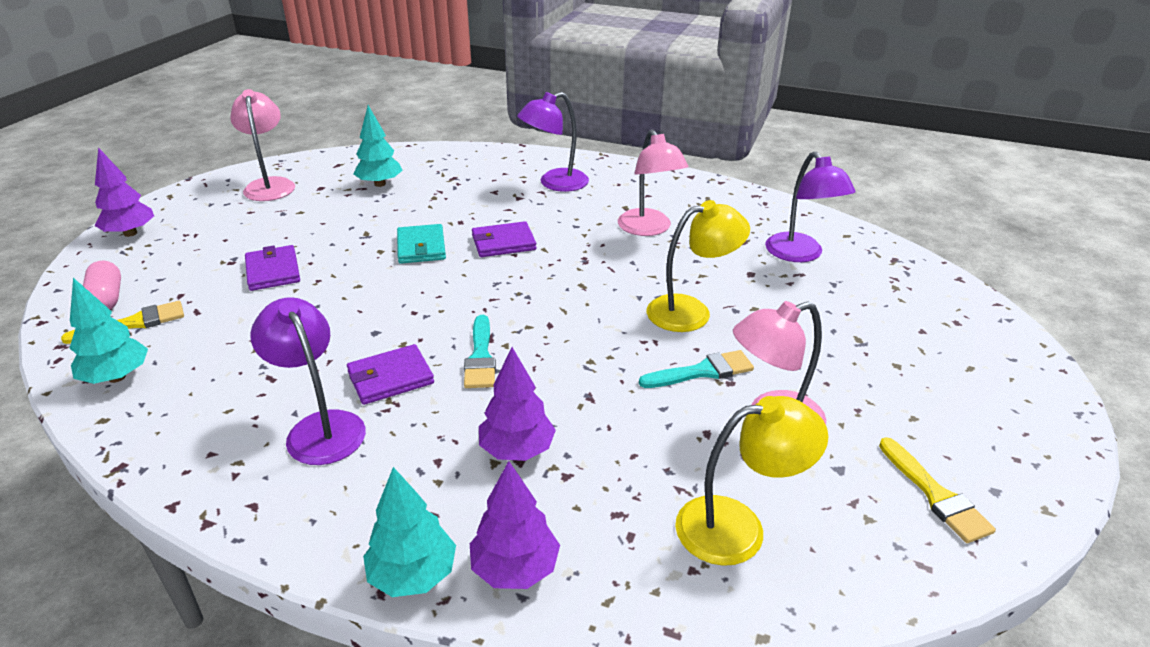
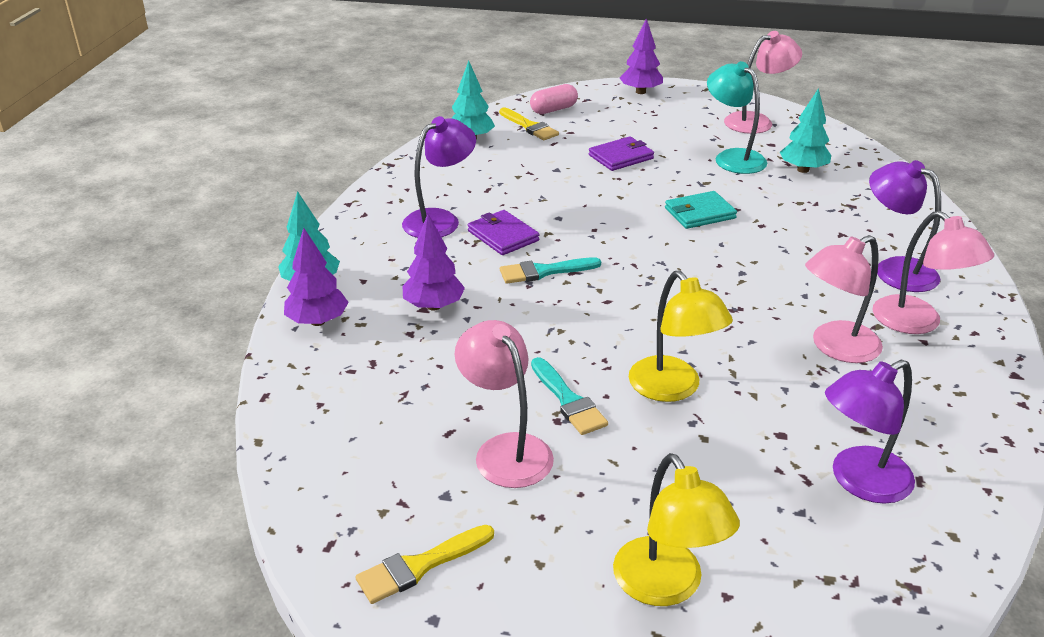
camera: 80 degrees right, 0 degrees up
(330, 211) = (732, 157): none -> turquoise lamp
(503, 243) = (737, 255): purple wallet -> none
(626, 192) = (917, 323): none -> pink lamp
(738, 527) = (365, 427): yellow lamp -> yellow lamp (666, 586)

